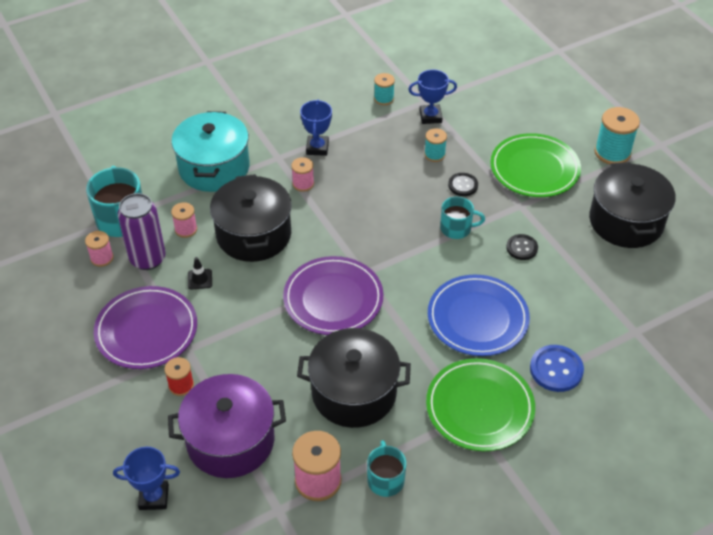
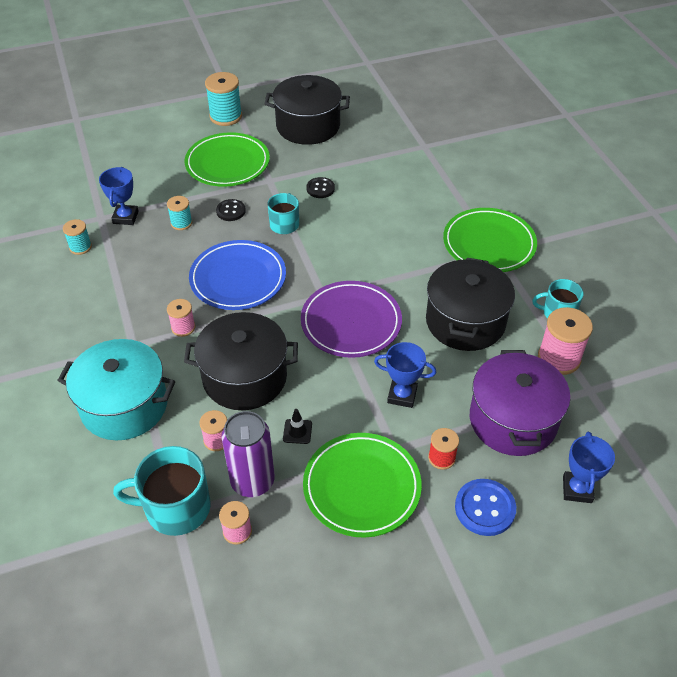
camera: 80 degrees left, 0 degrees up
(146, 331) = (362, 487): purple plate -> green plate
(317, 148) = (132, 309): blue trophy -> blue trophy (402, 395)
(477, 318) = (394, 229): blue plate -> blue plate (238, 278)
(556, 369) = (455, 194): blue button -> blue button (485, 508)

